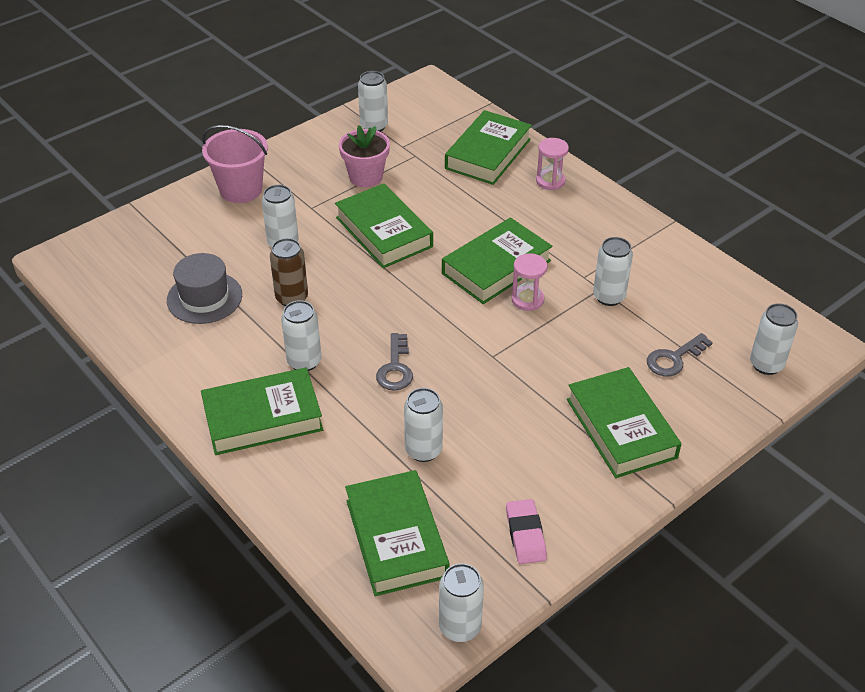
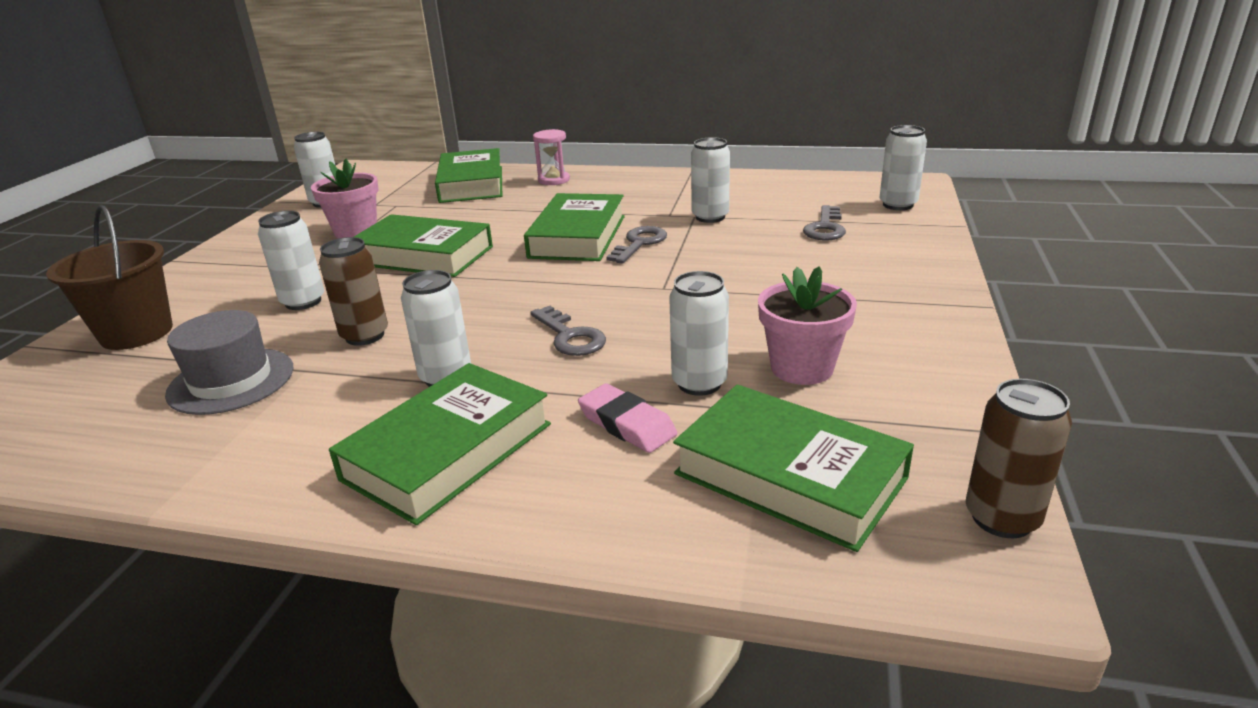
camera: 35 degrees left, 15 degrees down
(185, 223) = (137, 333): none -> brown bucket
(241, 190) = (199, 284): pink bucket -> none
(460, 627) = (1002, 518): white can -> brown can
(490, 475) = (802, 368): none -> pink flower pot
(525, 534) = (916, 394): pink eraser -> pink eraser (627, 424)
(527, 300) = (639, 243): pink hourglass -> grey key
(621, 428) = (861, 282): green book -> none

